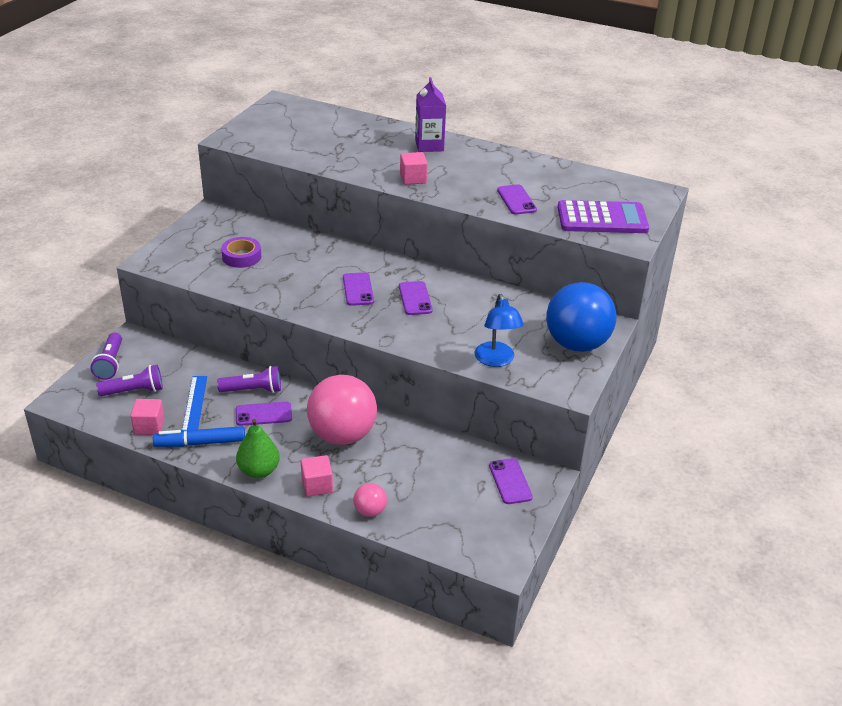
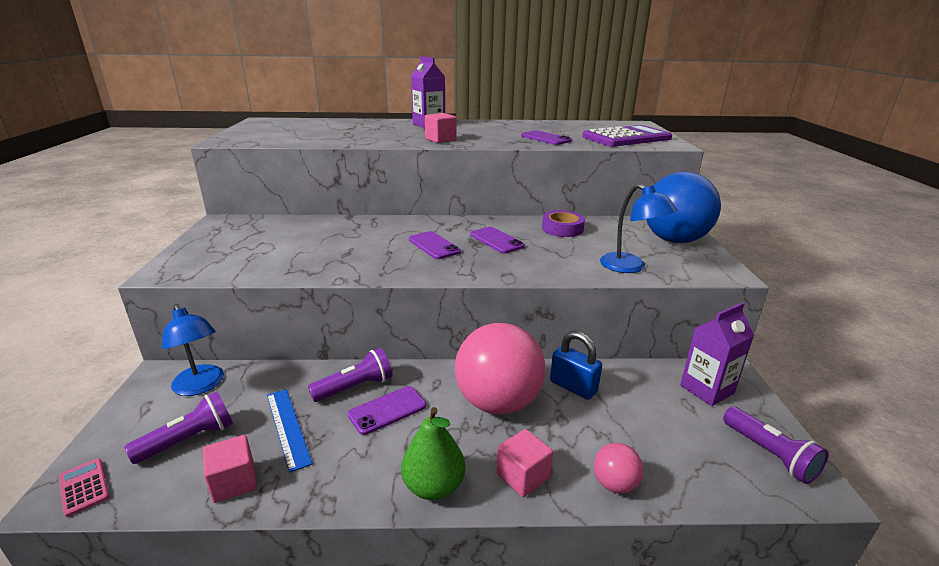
camera: 25 degrees left, 10 degrees down
(71, 400) = (84, 487): none -> pink calculator
(110, 363) = (137, 415): purple flashlight -> purple flashlight (769, 454)
(154, 355) = (201, 386): none -> blue lamp
(200, 443) = (325, 478): blue marker -> none
(241, 256) = (283, 246): purple tape -> purple tape (562, 229)
(408, 443) = (573, 387): none -> blue padlock
(510, 481) = (707, 389): purple phone -> purple carton

